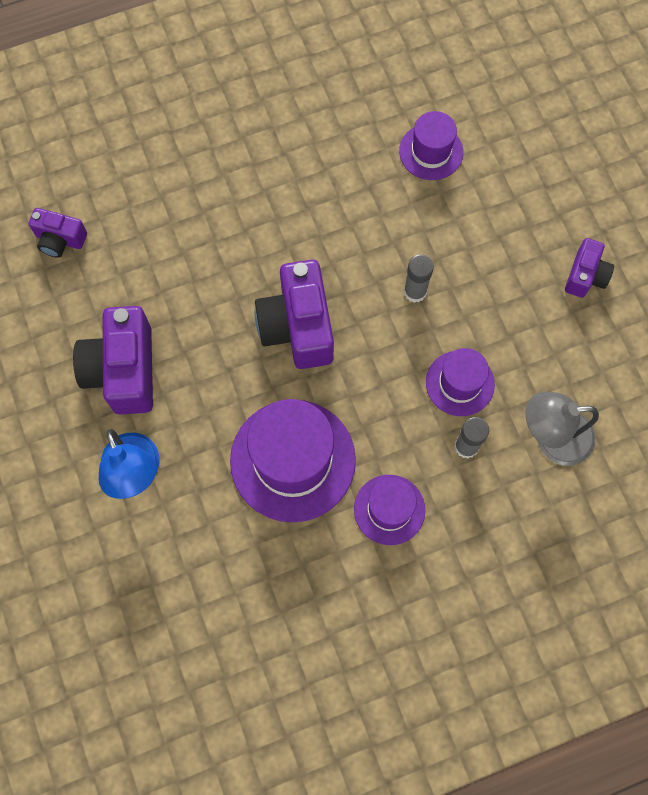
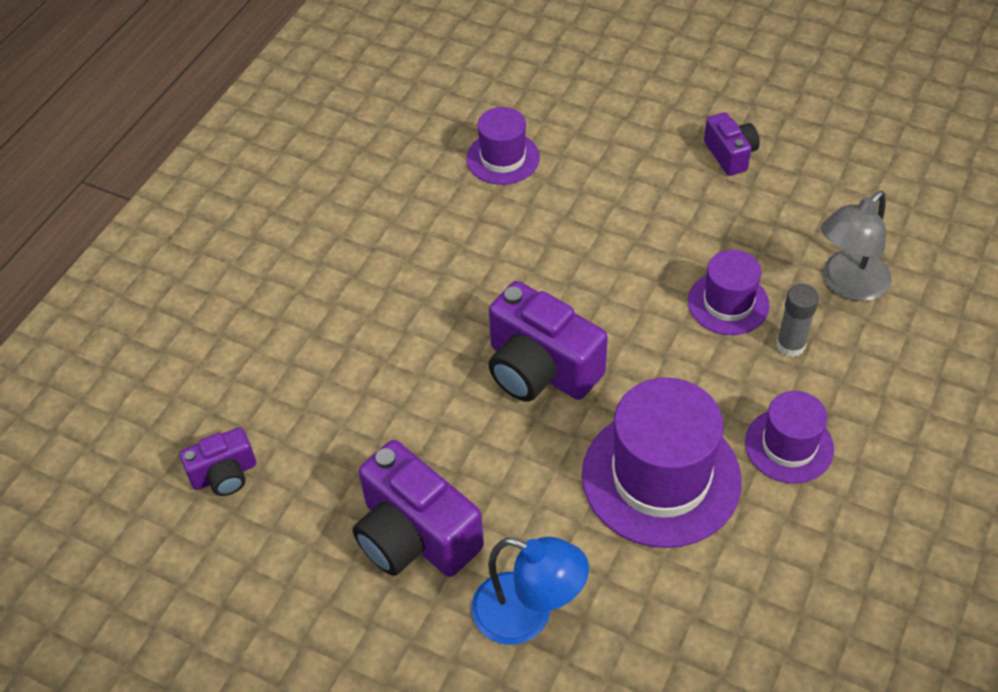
camera: 40 degrees left, 20 degrees down
(415, 291) = (610, 265): grey glue stick -> none

